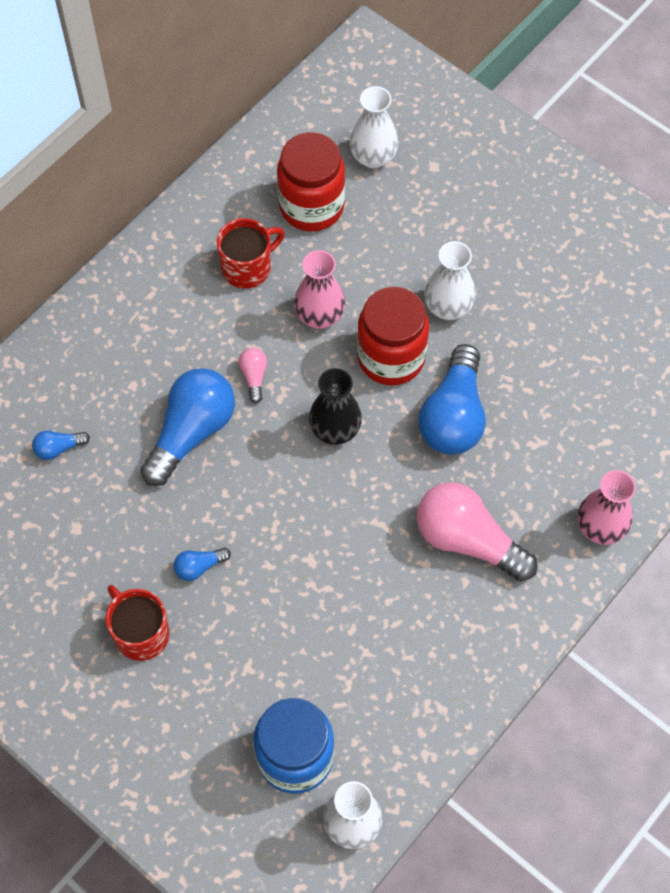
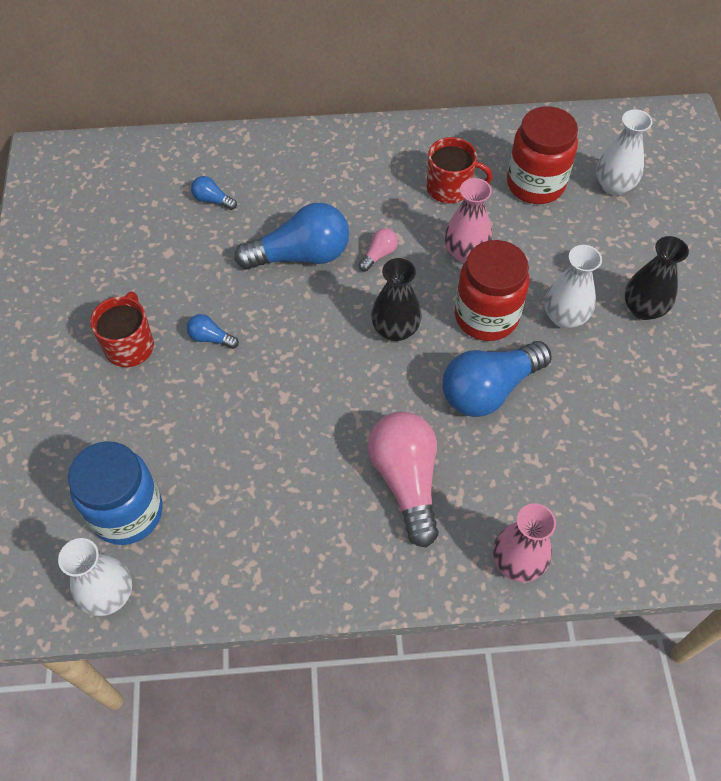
camera: 45 degrees right, 5 degrees down
(496, 250) = (643, 308): none -> black vase

